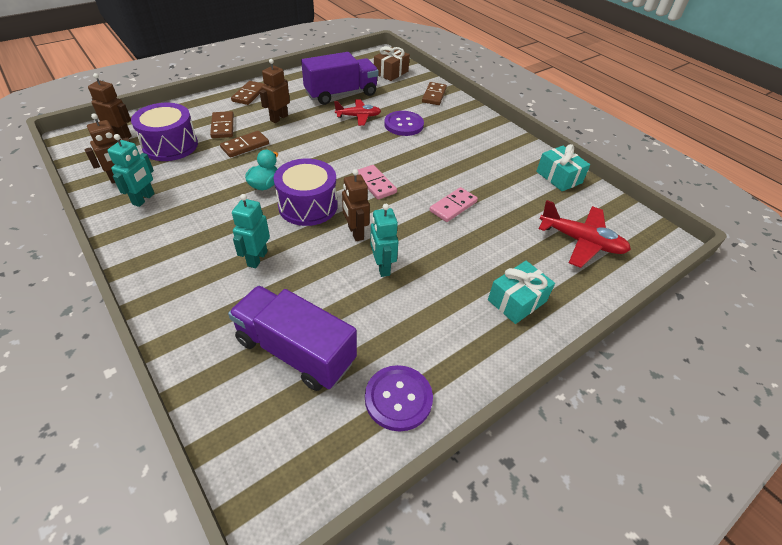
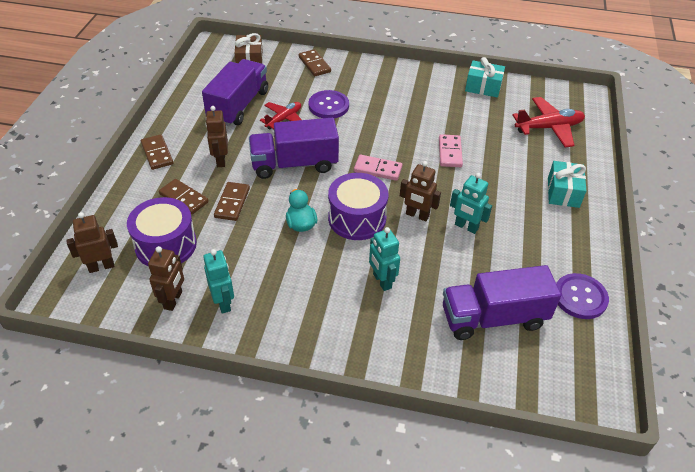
camera: 40 degrees left, 0 degrees up
(321, 147) = (294, 164): none -> purple truck

